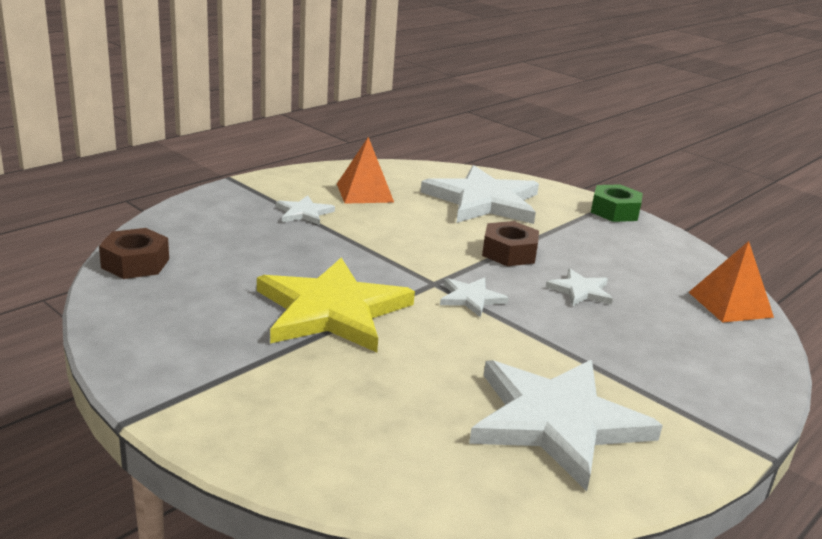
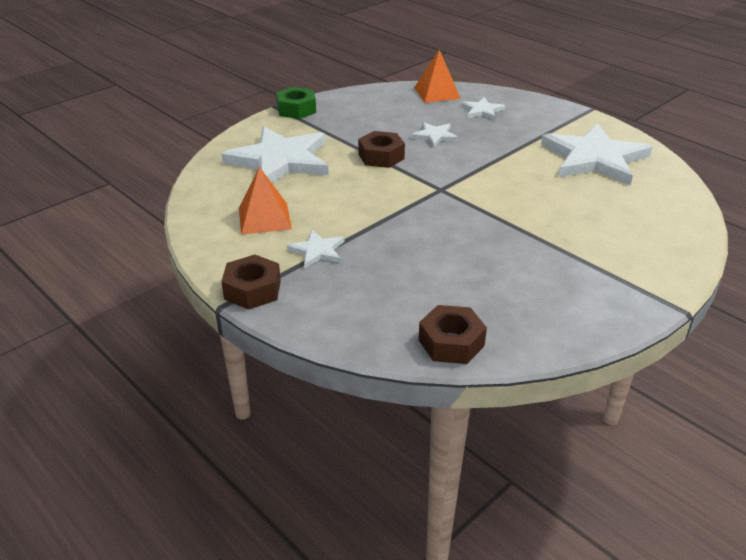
camera: 85 degrees left, 10 degrees up
(247, 187) = (252, 290): none -> brown nut
(332, 310) = (499, 232): yellow star -> none
(471, 298) = (459, 175): white star -> white star (482, 110)

